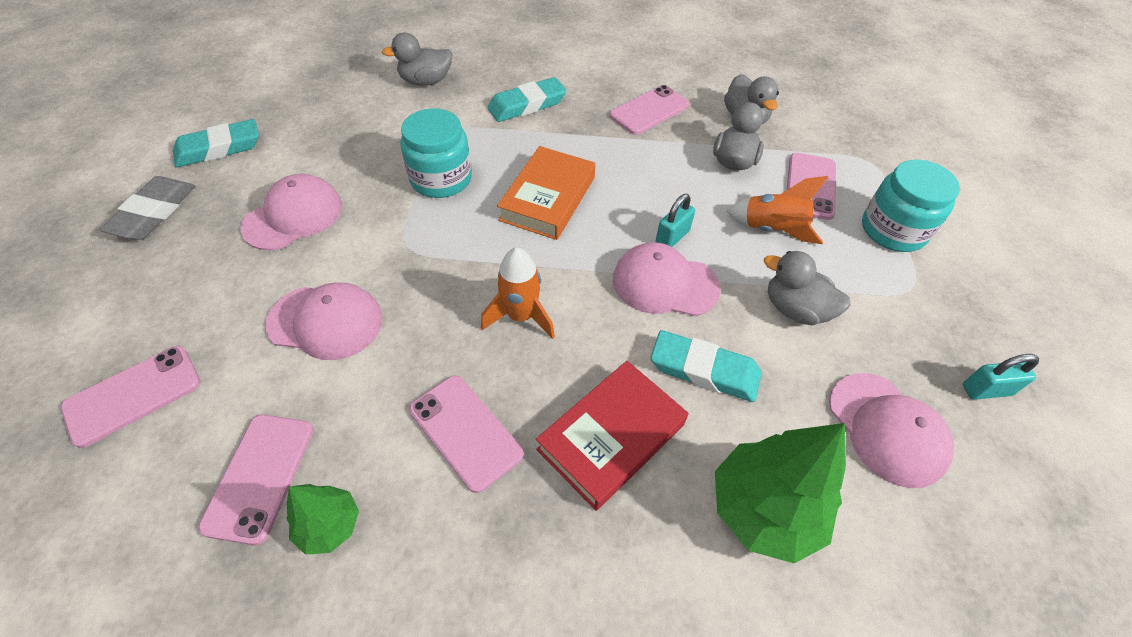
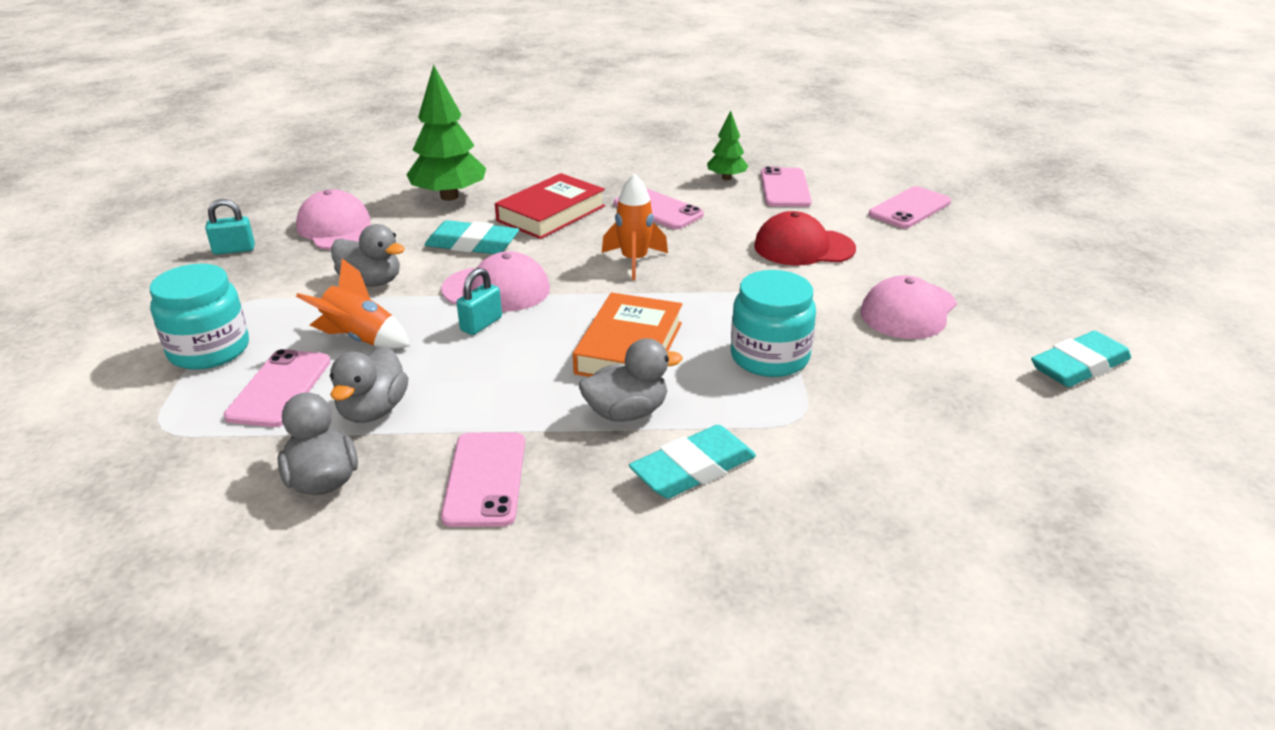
camera: 175 degrees right, 20 degrees down
(154, 213) = (1057, 302): grey eraser -> none
(326, 322) = (803, 247): pink cap -> red cap
(426, 81) = (886, 497): grey duck -> grey duck (626, 413)
(649, 110) = (485, 479): pink phone -> pink phone turned 45 degrees counterclockwise

